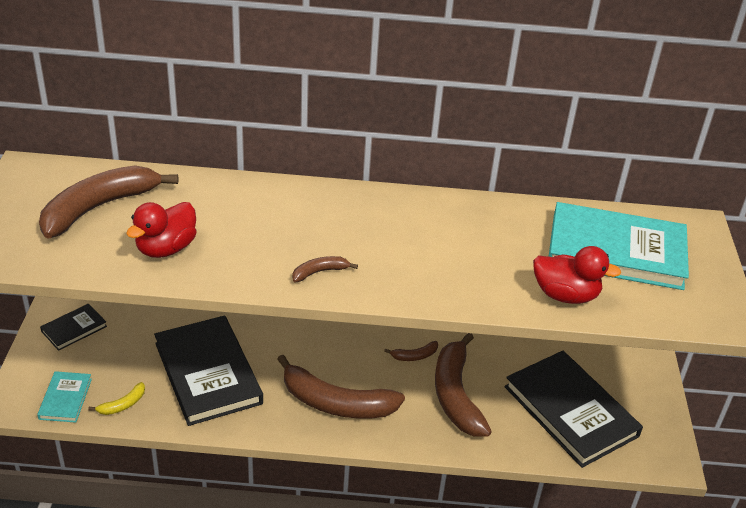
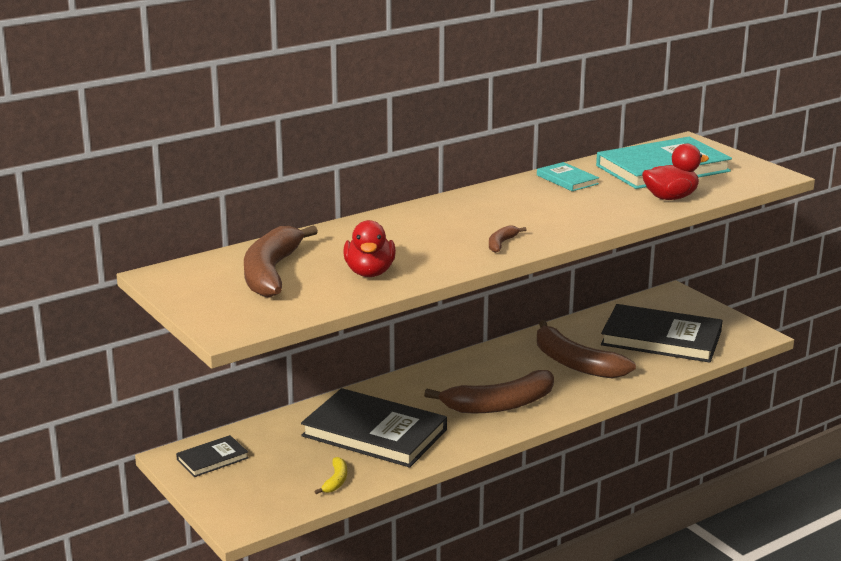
camera: 35 degrees left, 15 degrees down
(65, 399) = (280, 500): turquoise book -> turquoise book (567, 179)
(74, 329) = (212, 459): black book -> black book turned 45 degrees clockwise
(414, 356) = (514, 356): brown banana -> none

